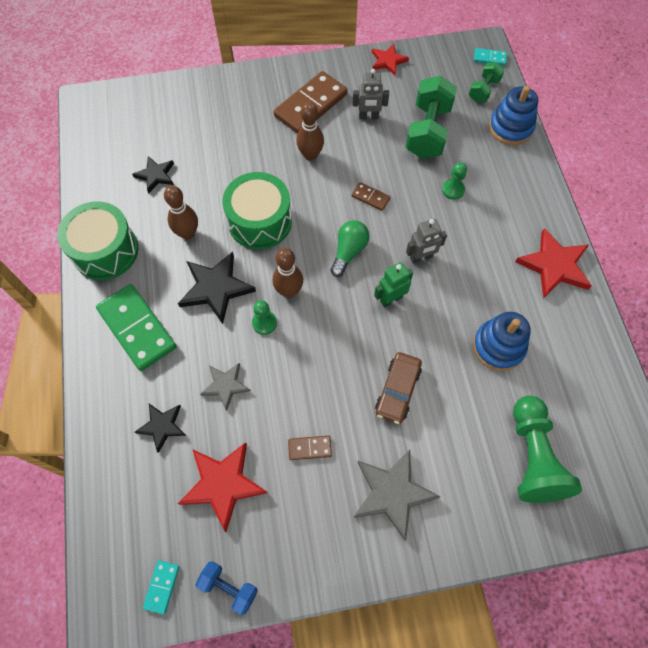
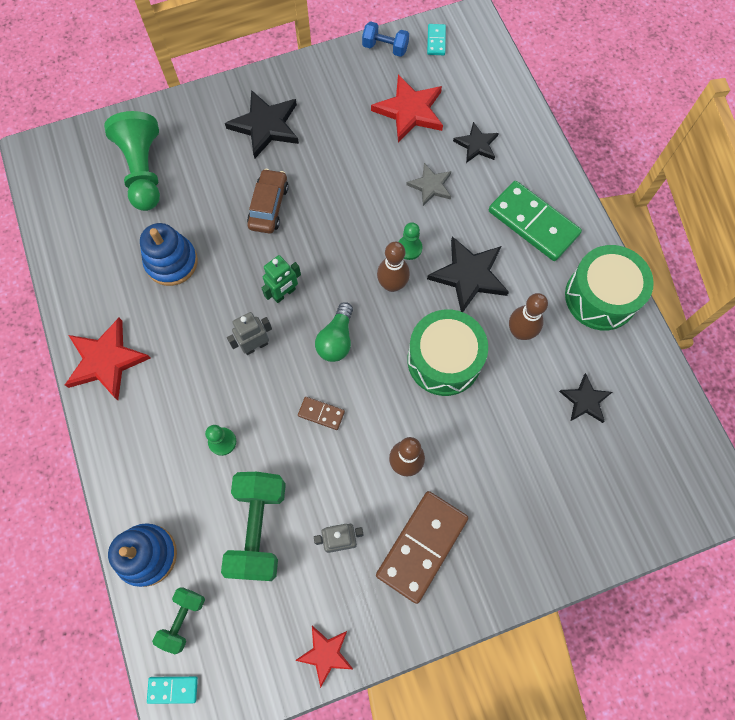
camera: 170 degrees right, 5 degrees up
(309, 448) = (342, 148): brown domino -> none
(392, 493) = (265, 126): grey star -> black star

